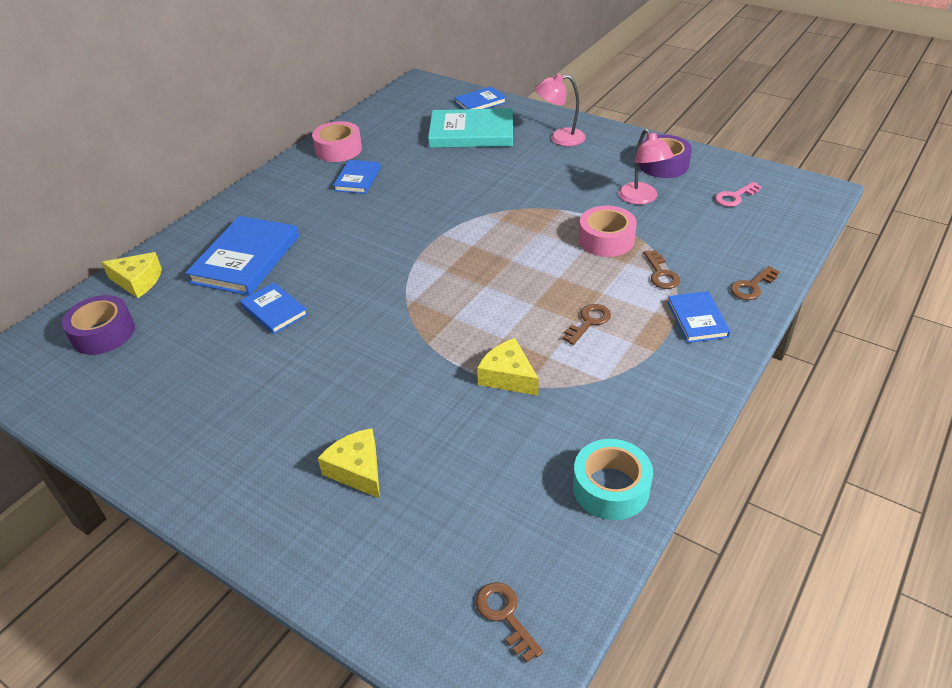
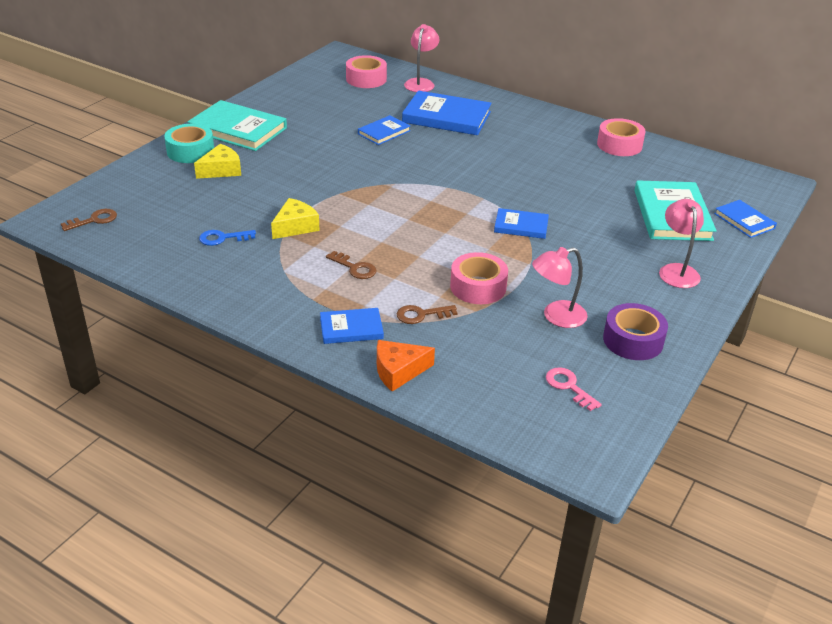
camera: 85 degrees right, 5 degrees down
(103, 333) = (366, 79): purple tape -> pink tape
(138, 281) = (421, 83): yellow cheese -> pink lamp
(229, 466) = (238, 129): none -> turquoise book
(357, 179) = (569, 156): blue book -> blue book (521, 226)
(541, 444) = (223, 238): none -> blue key
(611, 488) = (174, 265): turquoise tape -> turquoise tape (190, 151)
(752, 286) = (398, 371): brown key -> orange cheese

